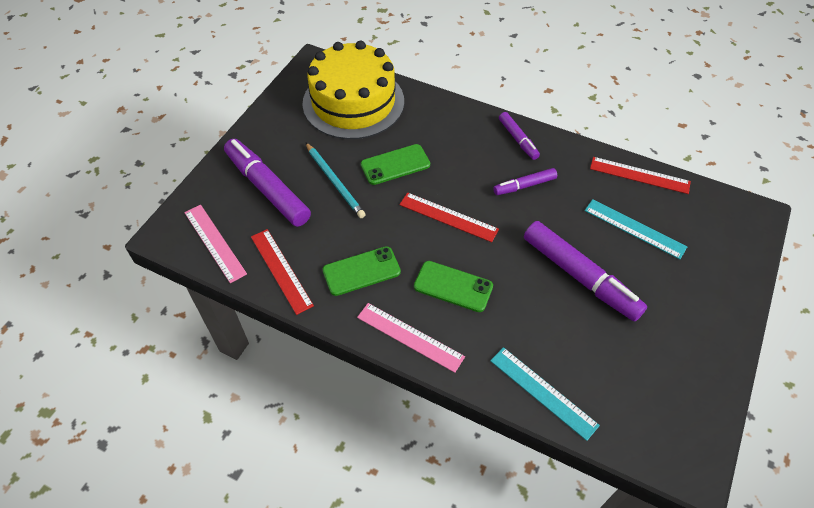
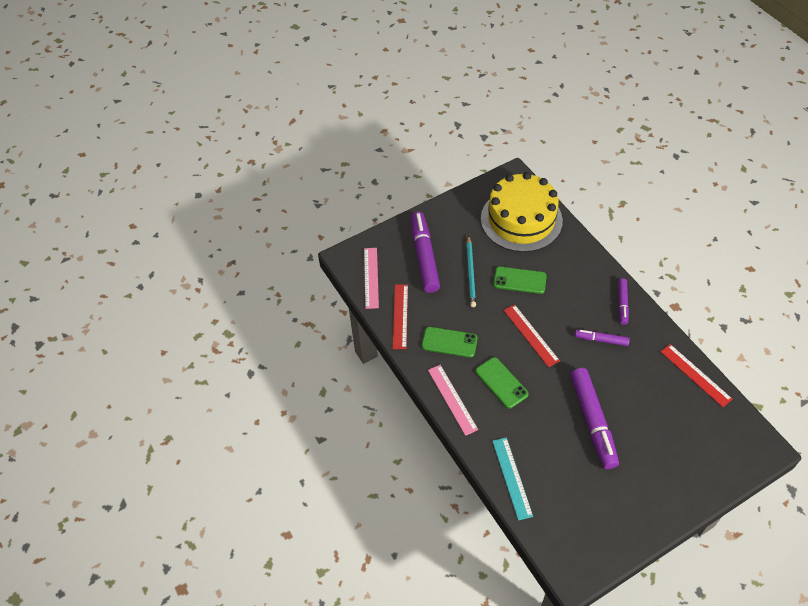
camera: 35 degrees right, 0 degrees up
(634, 228) = (659, 410): turquoise ruler -> none

